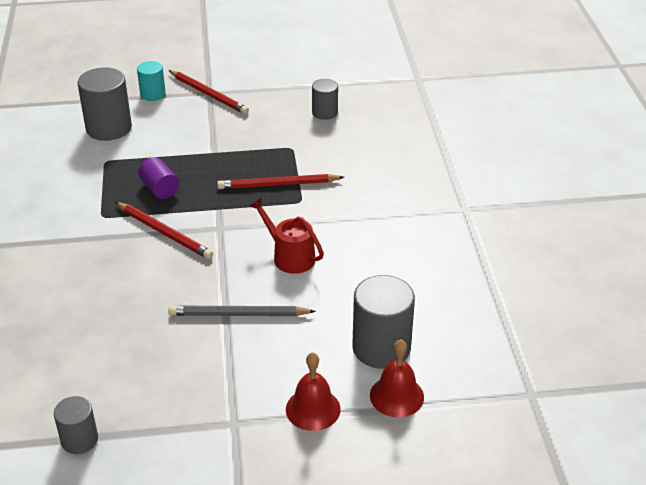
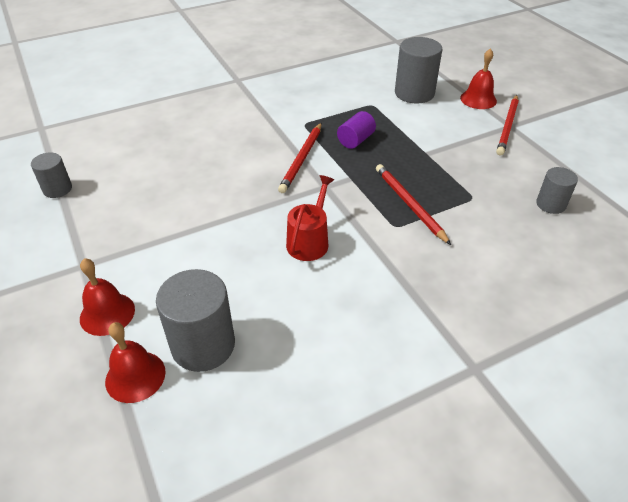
camera: 70 degrees right, 5 degrees up
(153, 94) = (478, 99): turquoise cylinder -> red bell
(238, 314) = (217, 230): grey pencil -> none

